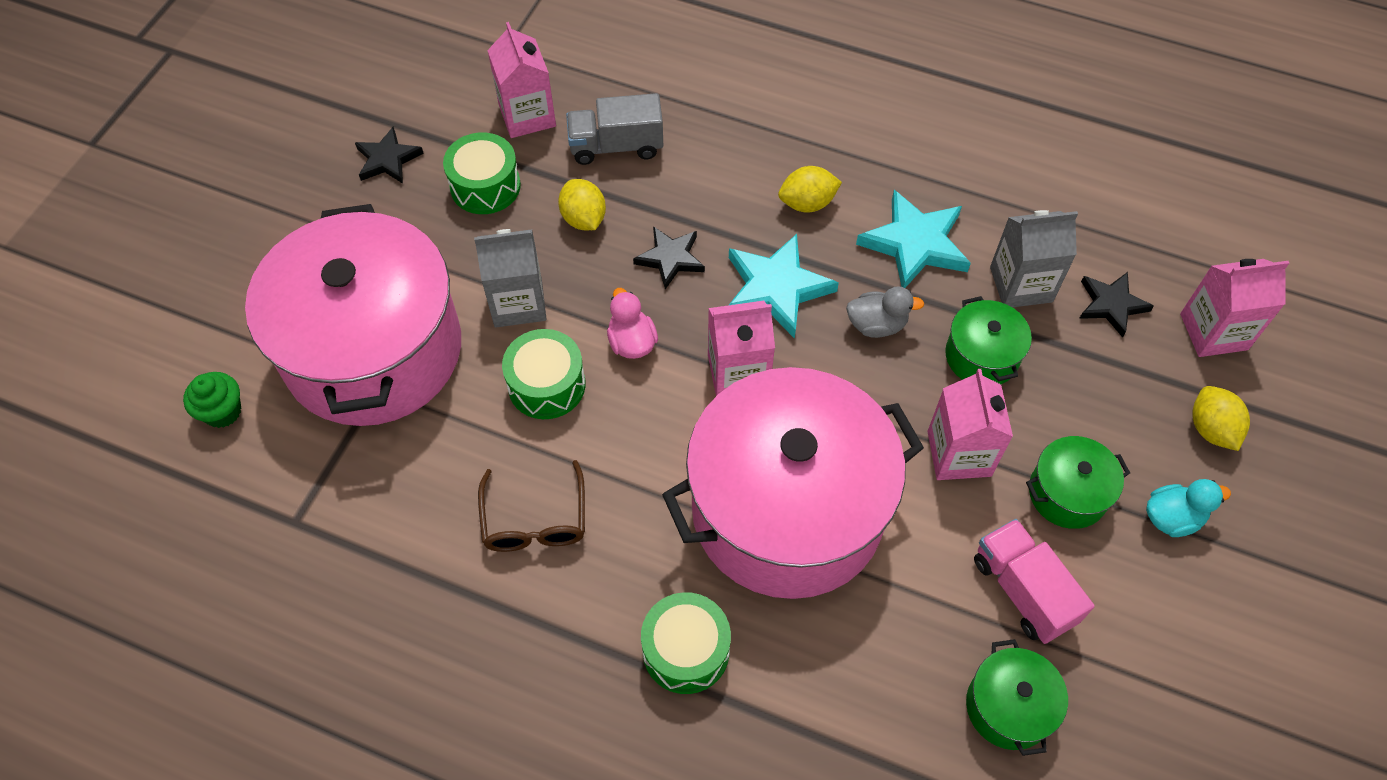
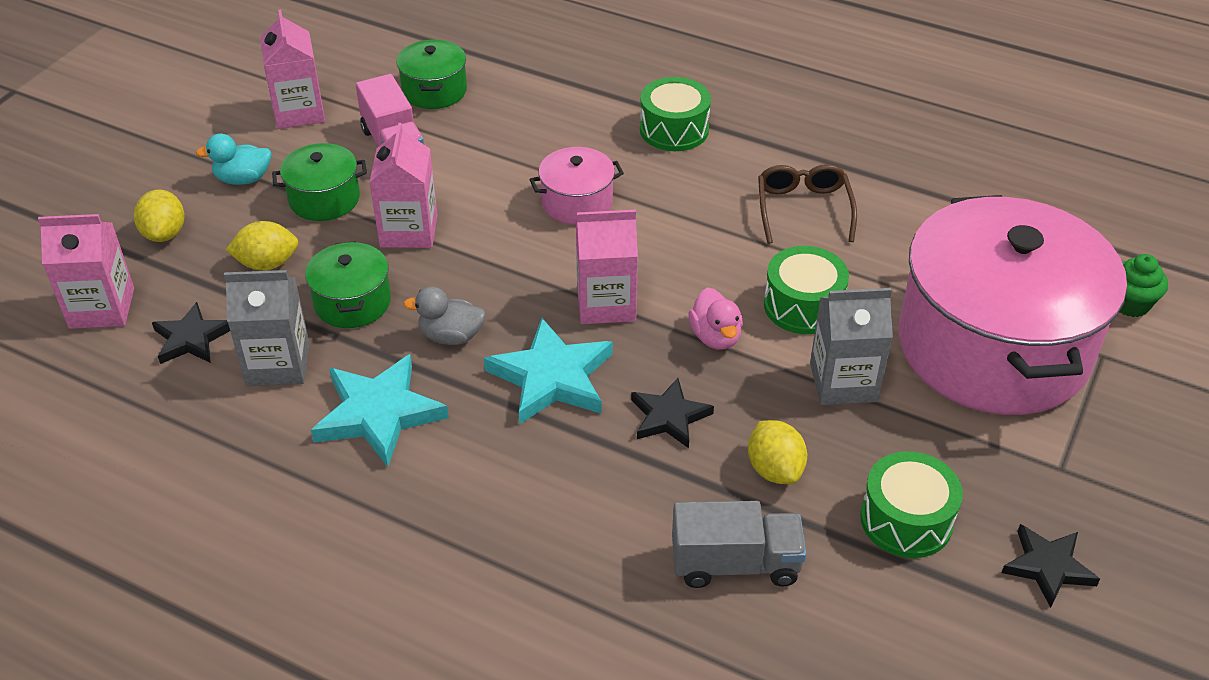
camera: 175 degrees left, 15 degrees down
(527, 115) = (865, 620): pink carton -> pink carton (299, 112)
(787, 510) = (577, 203): pink pot -> pink pot, size x0.41
(807, 203) = (494, 469): yellow lemon -> yellow lemon (267, 264)

